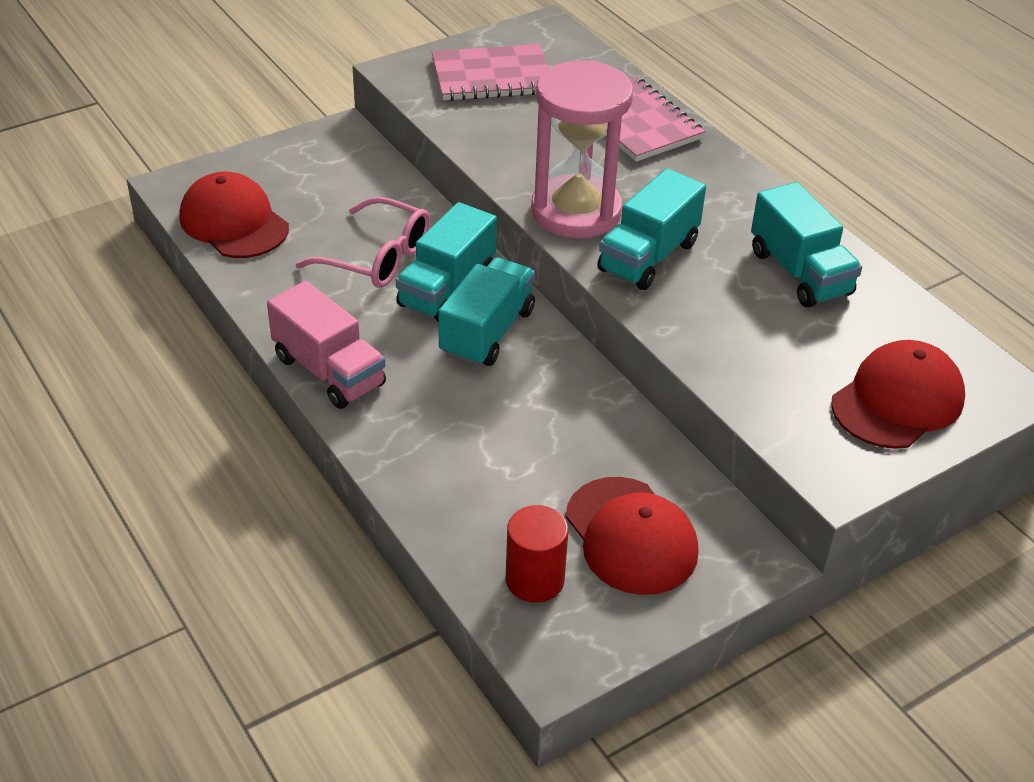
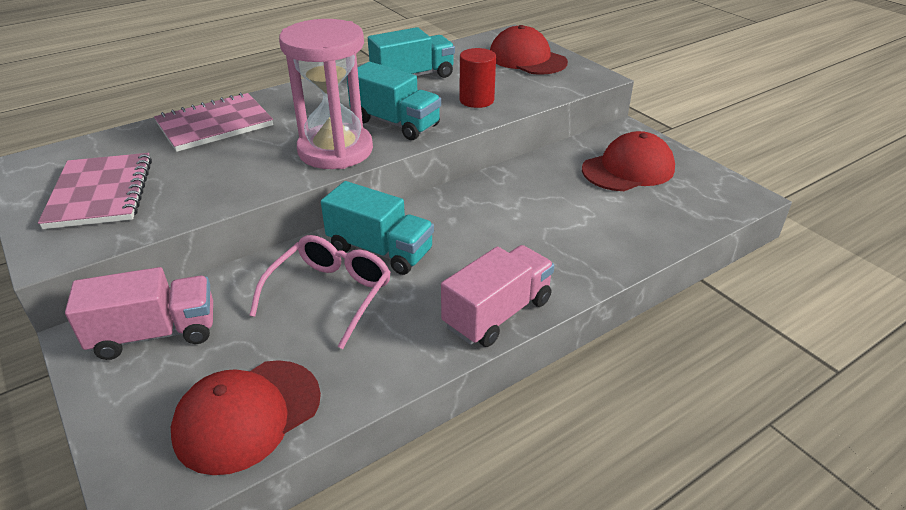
camera: 90 degrees left, 5 degrees down
(339, 164) = (155, 334): none -> pink truck
(487, 332) = (437, 227): turquoise truck -> none
(534, 580) = (682, 203): red cylinder -> red cylinder (476, 100)

